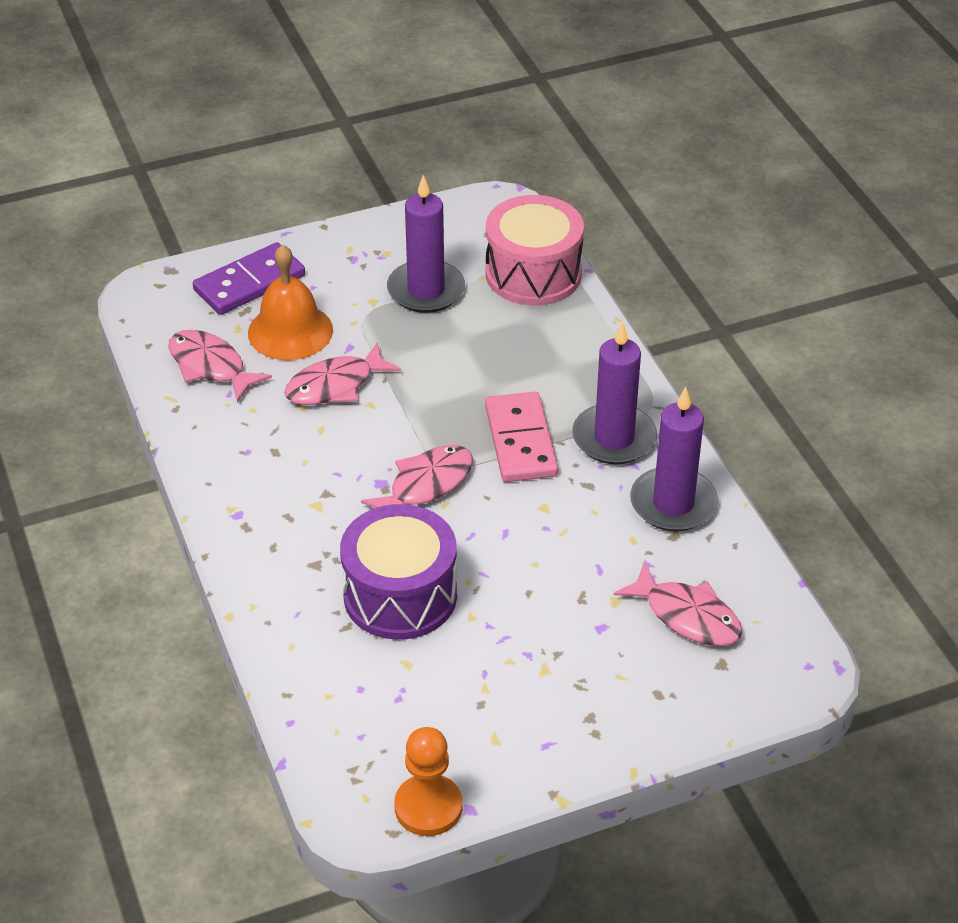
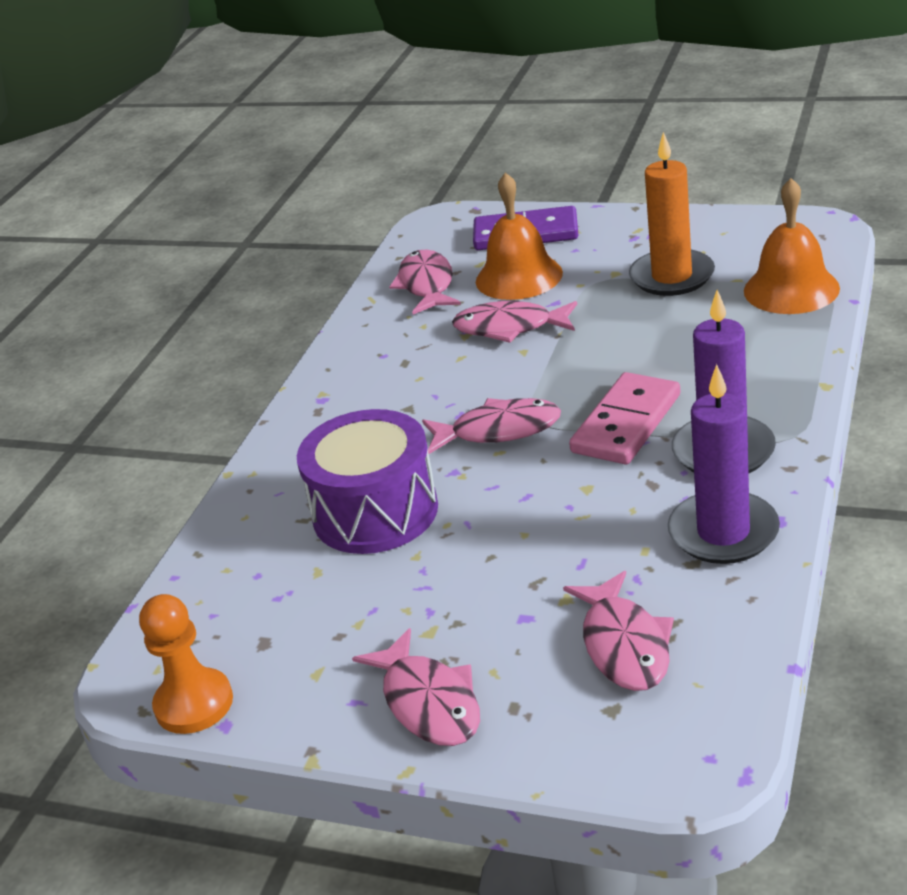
camera: 45 degrees right, 10 degrees down
(426, 290) = (672, 277): purple candle -> orange candle
(533, 274) = (791, 289): pink drum -> orange bell
(599, 719) = (428, 702): none -> pink fish

